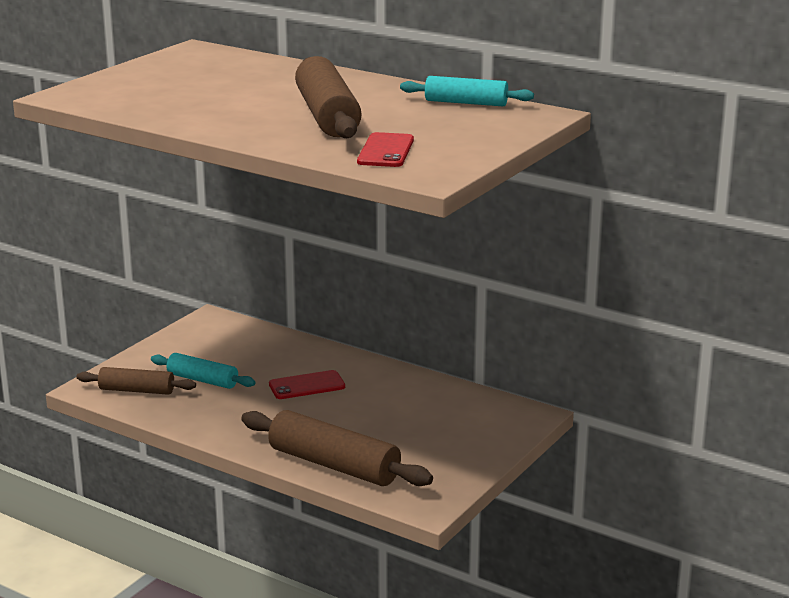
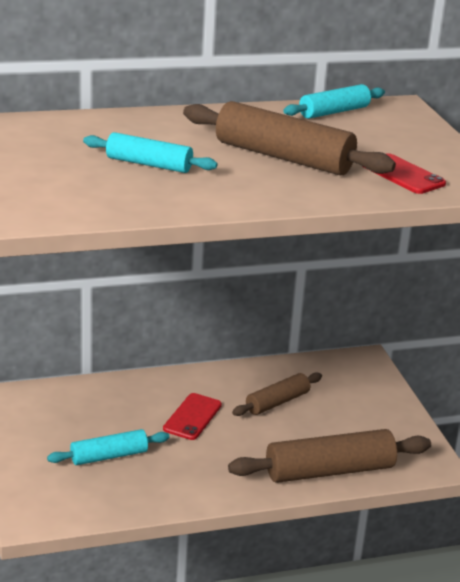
camera: 50 degrees left, 5 degrees up
(136, 390) = (75, 496): brown rolling pin -> brown rolling pin (277, 402)
(220, 93) = (149, 164): none -> turquoise rolling pin

